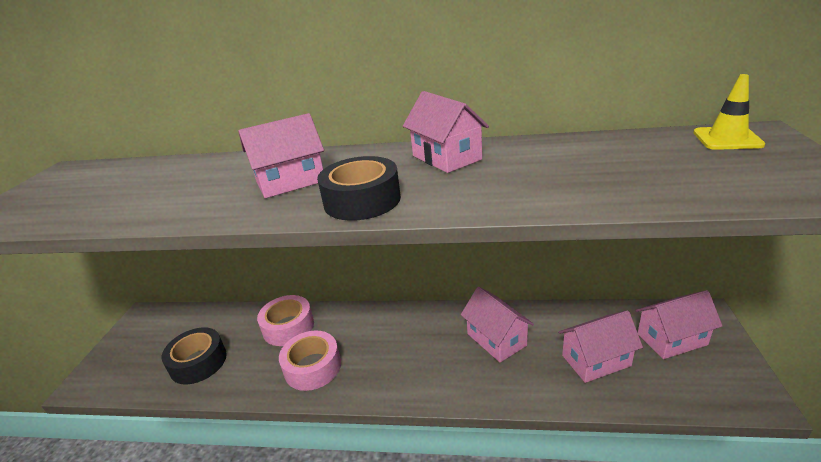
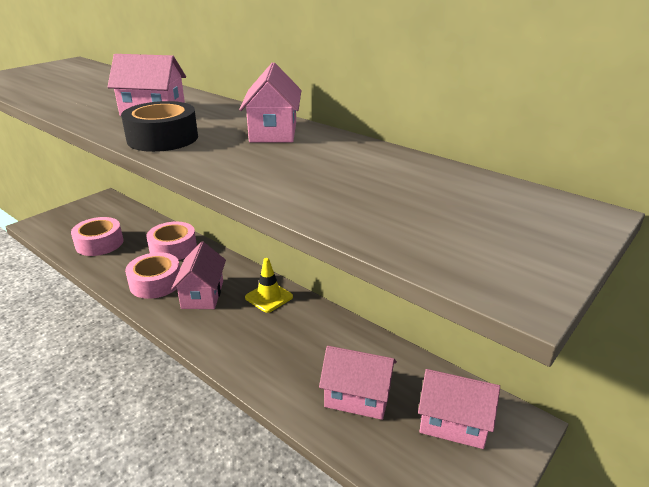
camera: 30 degrees right, 0 degrees up
(198, 362) = (99, 243): black tape -> pink tape
(496, 339) = (299, 335): pink house -> pink house (202, 294)
(727, 139) = (532, 205): yellow traffic cone -> yellow traffic cone (269, 297)

